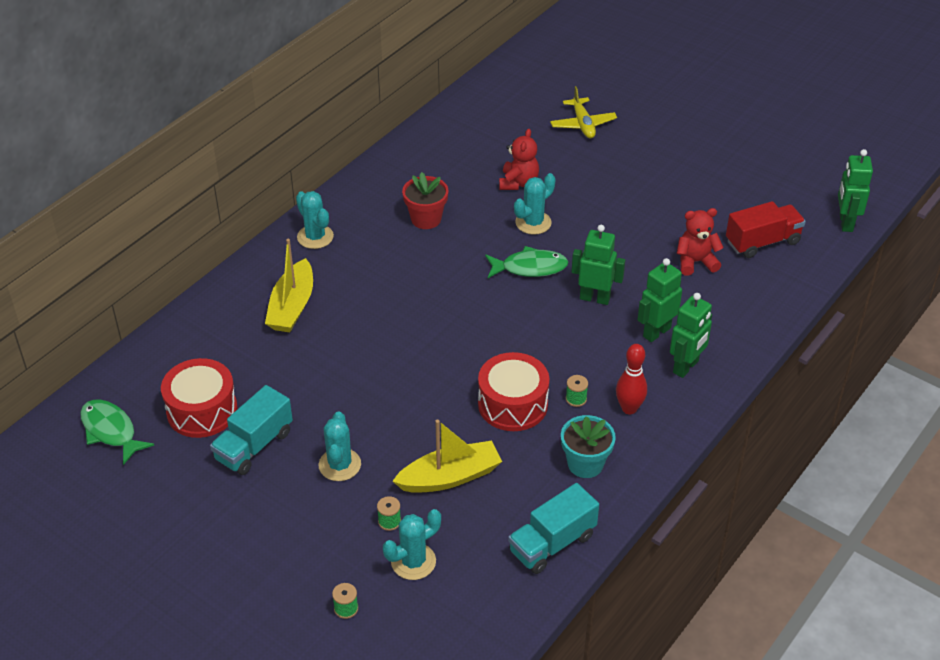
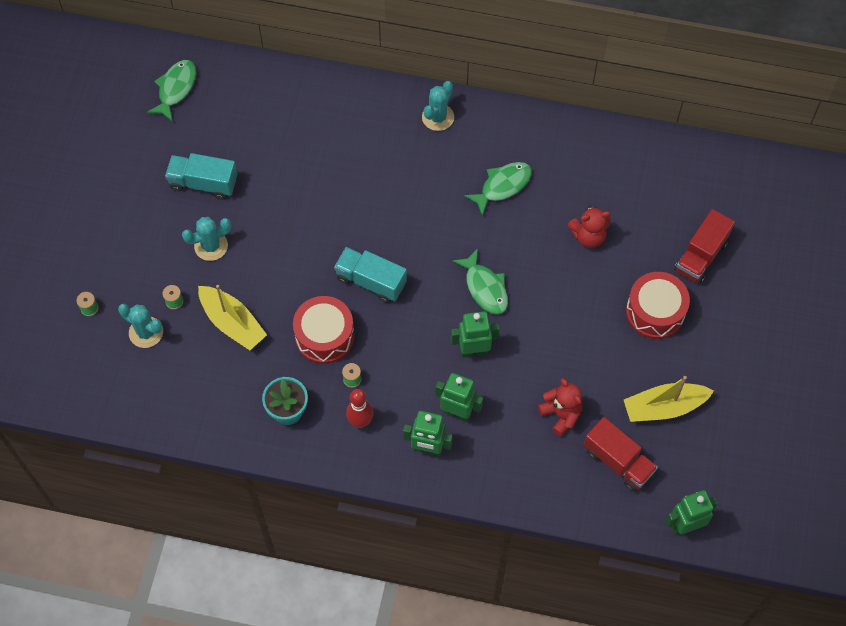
camera: 65 degrees right, 20 degrees up
(202, 410) = (220, 134): red drum -> red drum (655, 312)
(292, 307) = (352, 139): yellow boat -> yellow boat (664, 407)
(426, 219) = (502, 186): red flower pot -> green fish
(533, 223) = (542, 268): turquoise cactus -> none
(552, 543) = (201, 416): turquoise truck -> turquoise truck (371, 281)
(583, 124) = (701, 256): yellow plane -> red truck
(595, 298) = (474, 351): green robot -> green robot turned 90 degrees counterclockwise

